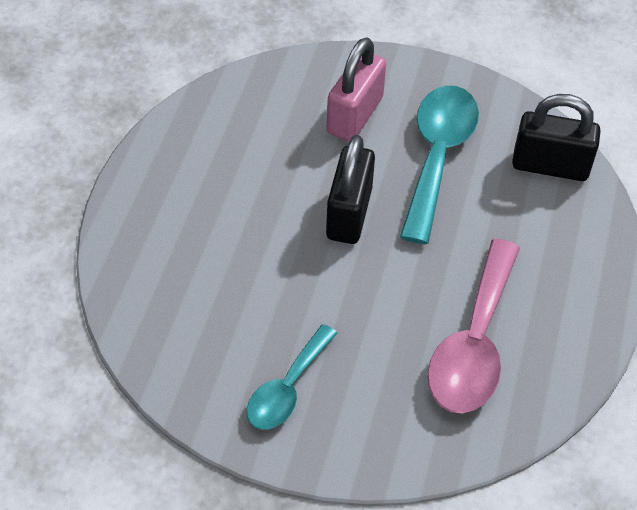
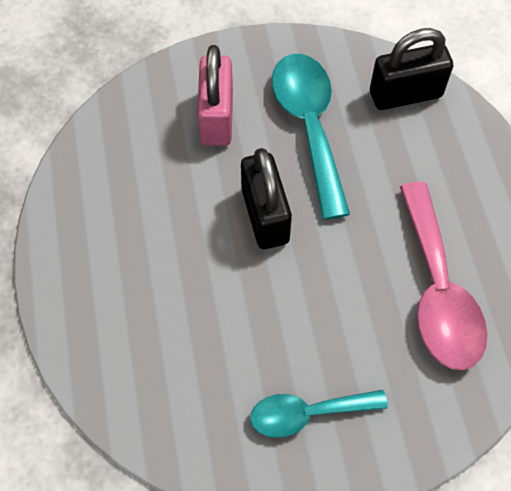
camera: 25 degrees left, 10 degrees up
(287, 388) = (307, 413): turquoise spoon -> turquoise spoon turned 75 degrees clockwise

